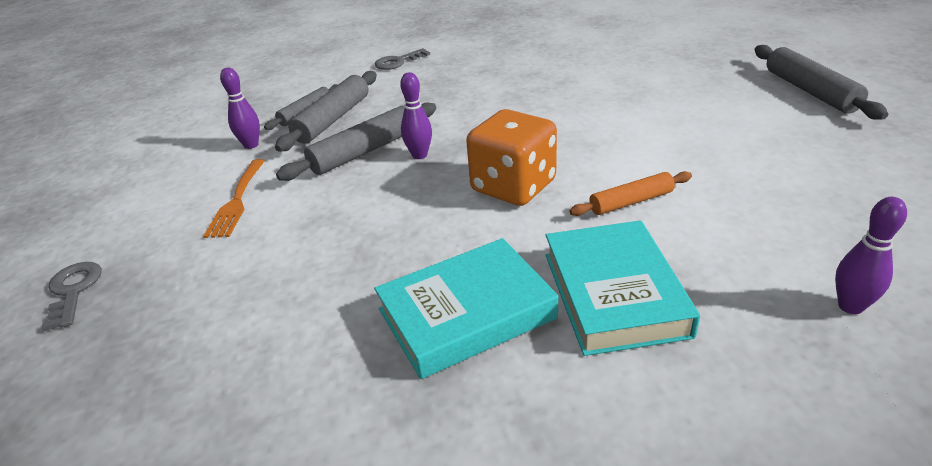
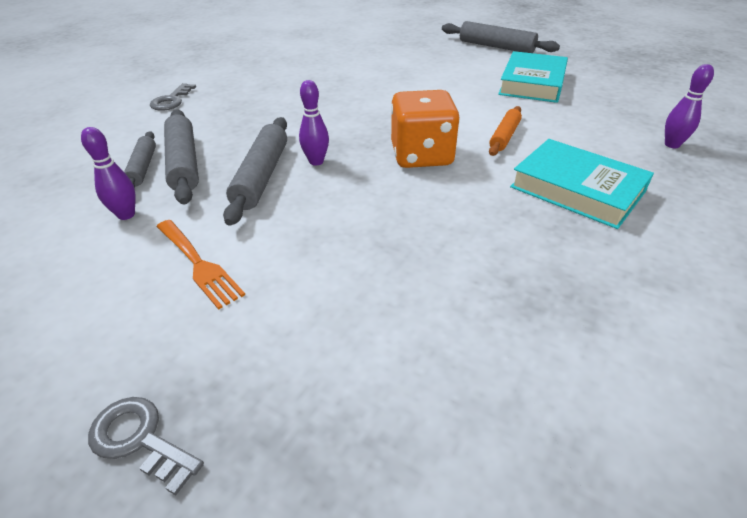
camera: 45 degrees left, 5 degrees up
(466, 314) = (524, 243): turquoise book -> turquoise book (532, 83)

